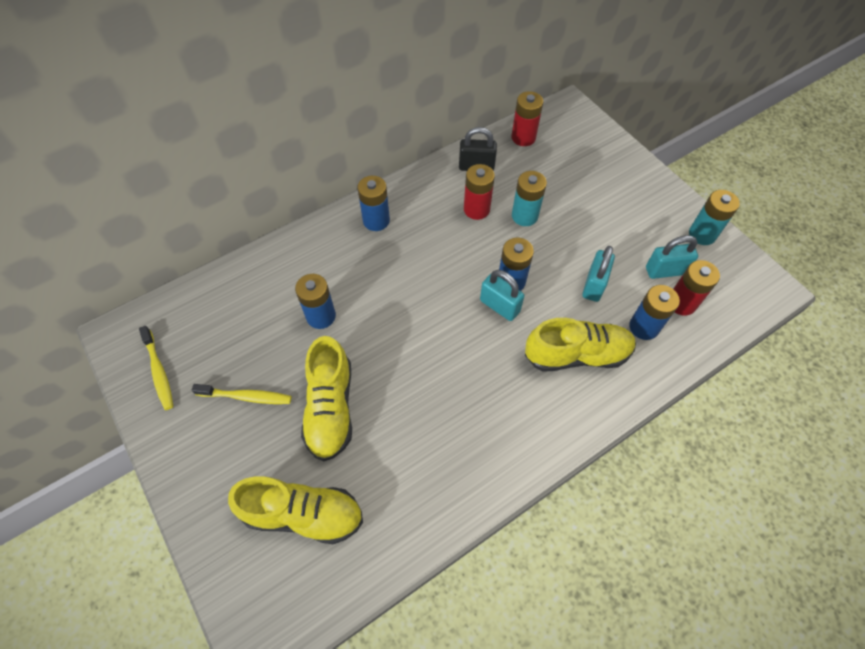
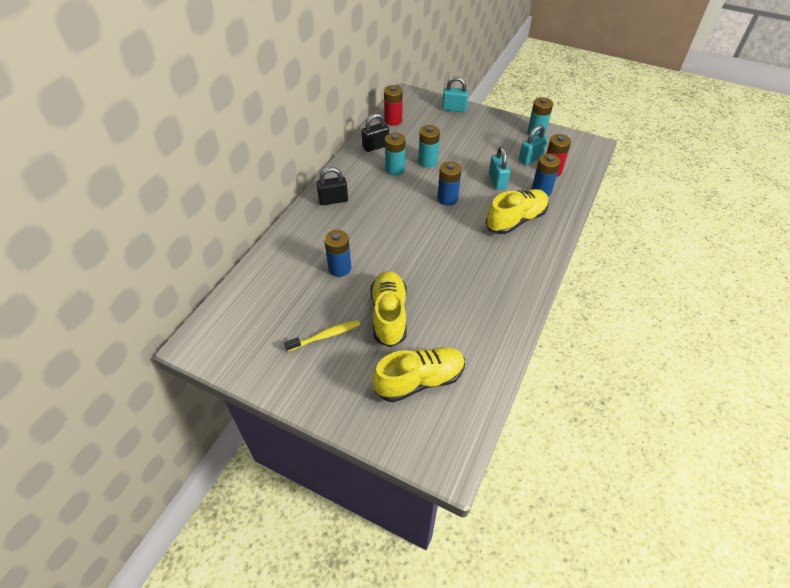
camera: 30 degrees left, 10 degrees down
(159, 372) = (247, 351): yellow toothbrush -> none
(330, 408) = (389, 315): yellow shoe -> yellow shoe turned 150 degrees counterclockwise
(376, 220) = (333, 200): blue battery -> black padlock
(476, 209) = (395, 169): red battery -> turquoise battery
(499, 306) = (451, 214): turquoise padlock -> turquoise padlock (454, 109)

